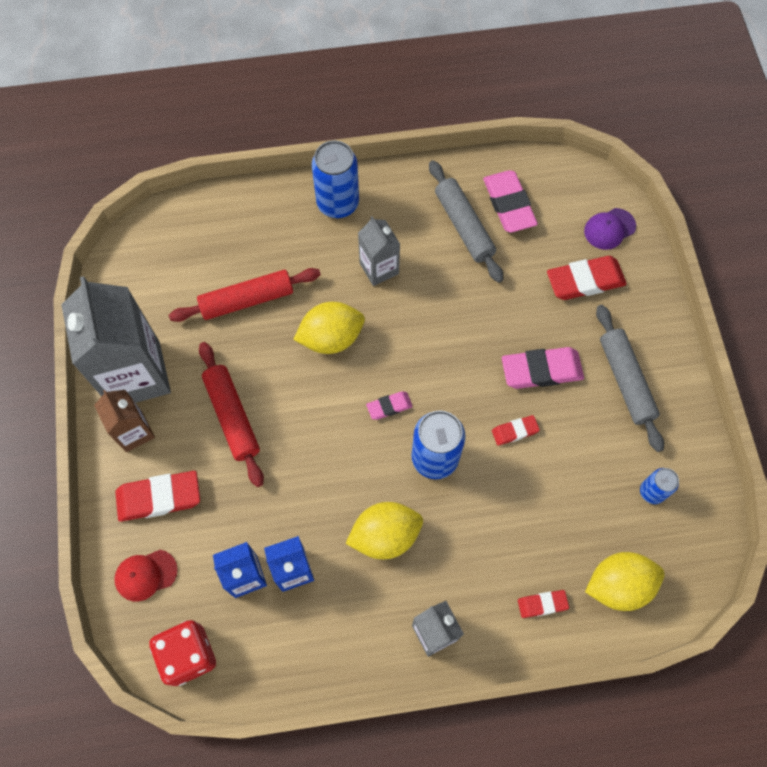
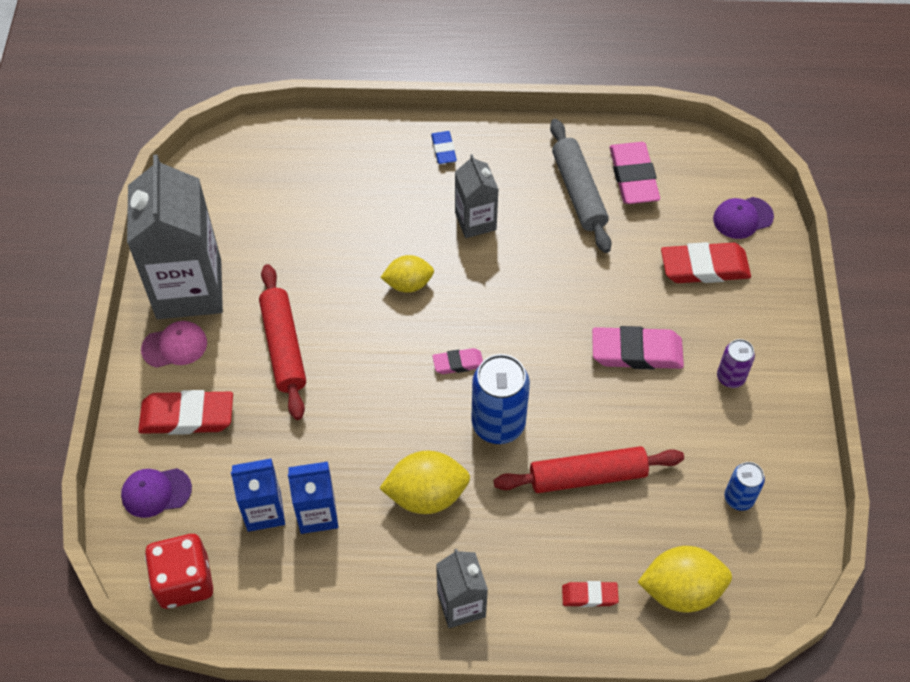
camera: 10 degrees right, 10 degrees down
(134, 432) = (175, 346): brown carton -> pink cap
(146, 575) = (156, 492): red cap -> purple cap
(247, 300) = (324, 232): red rolling pin -> red rolling pin (587, 476)
(331, 338) = (408, 284): yellow lemon -> yellow lemon, size x0.66
(338, 203) = (443, 150): blue can -> blue eraser
(515, 431) = (594, 410): red eraser -> none
(625, 381) = (730, 377): grey rolling pin -> purple can

